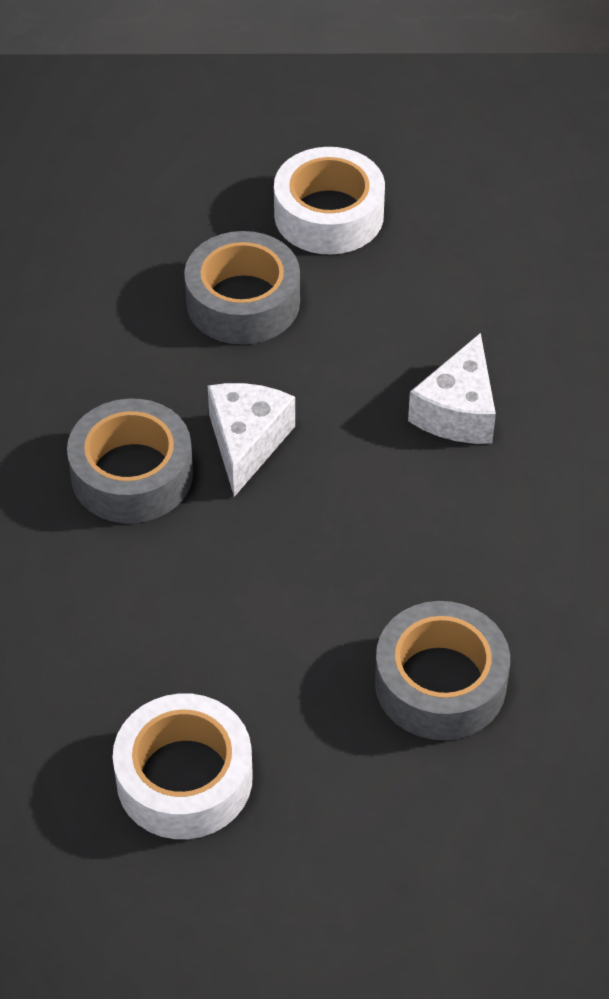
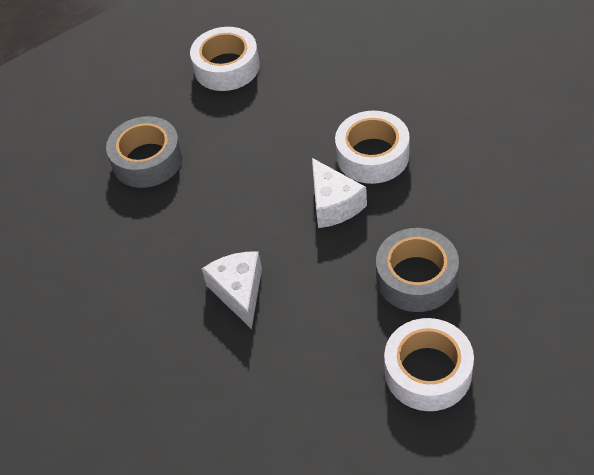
camera: 150 degrees right, 0 degrees up
(132, 474) = (372, 155): grey tape -> white tape

